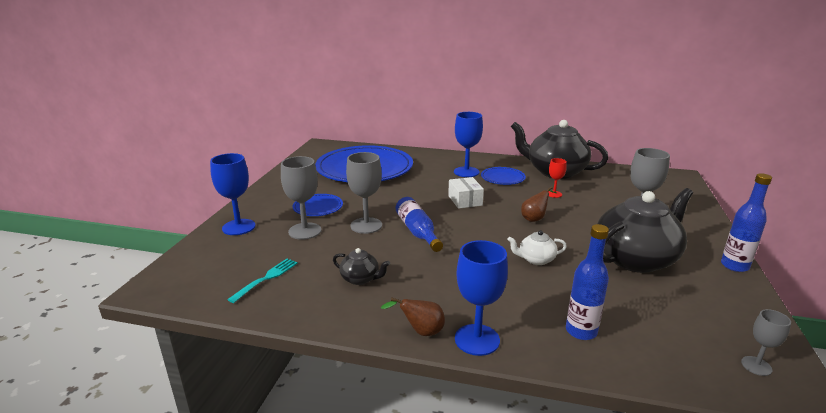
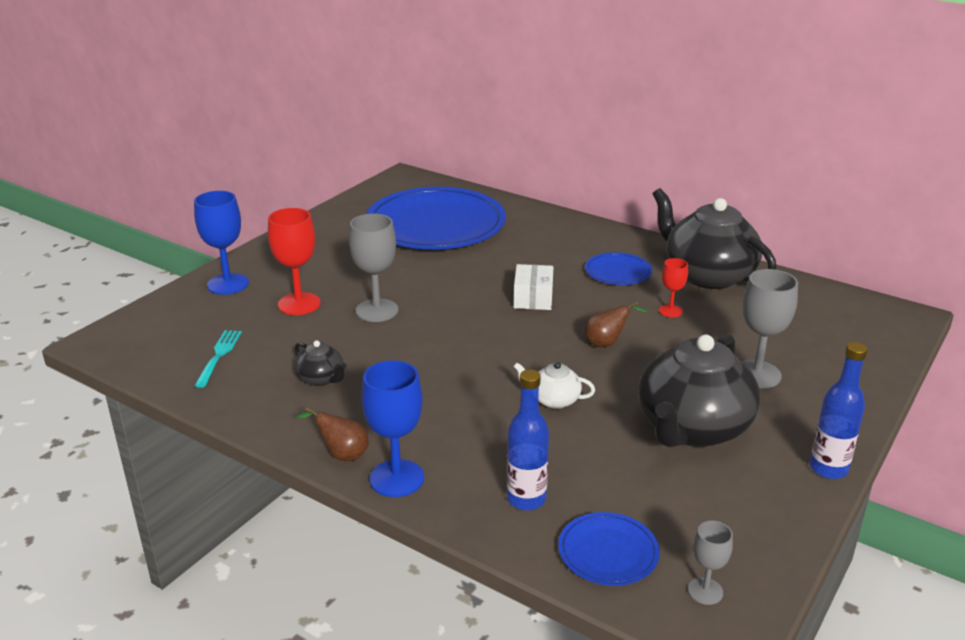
camera: 20 degrees right, 5 degrees up
(266, 279) = (219, 356): turquoise fork -> turquoise fork turned 45 degrees counterclockwise
(305, 231) = (299, 304): grey goblet -> red goblet
(318, 207) = (336, 273): blue plate -> blue plate (608, 552)
(417, 232) = (434, 331): blue bottle -> none
(466, 172) = (573, 253): blue goblet -> none
(635, 259) = (692, 428): black teapot -> black teapot turned 135 degrees clockwise

